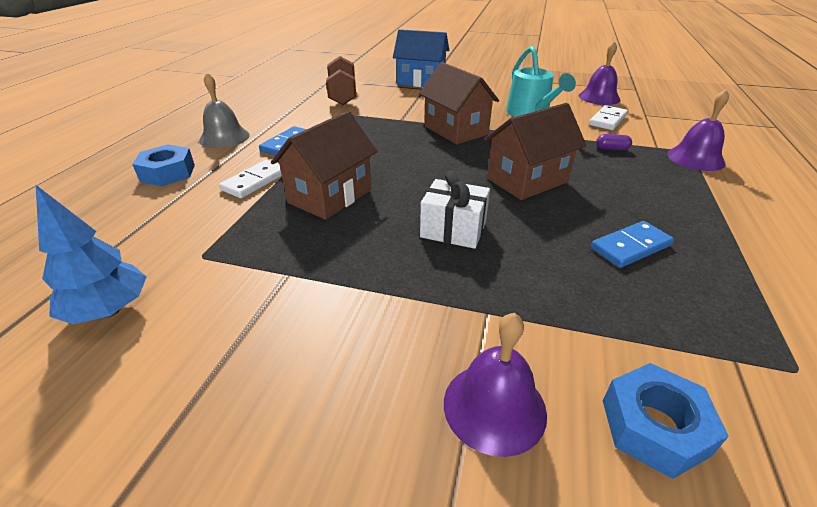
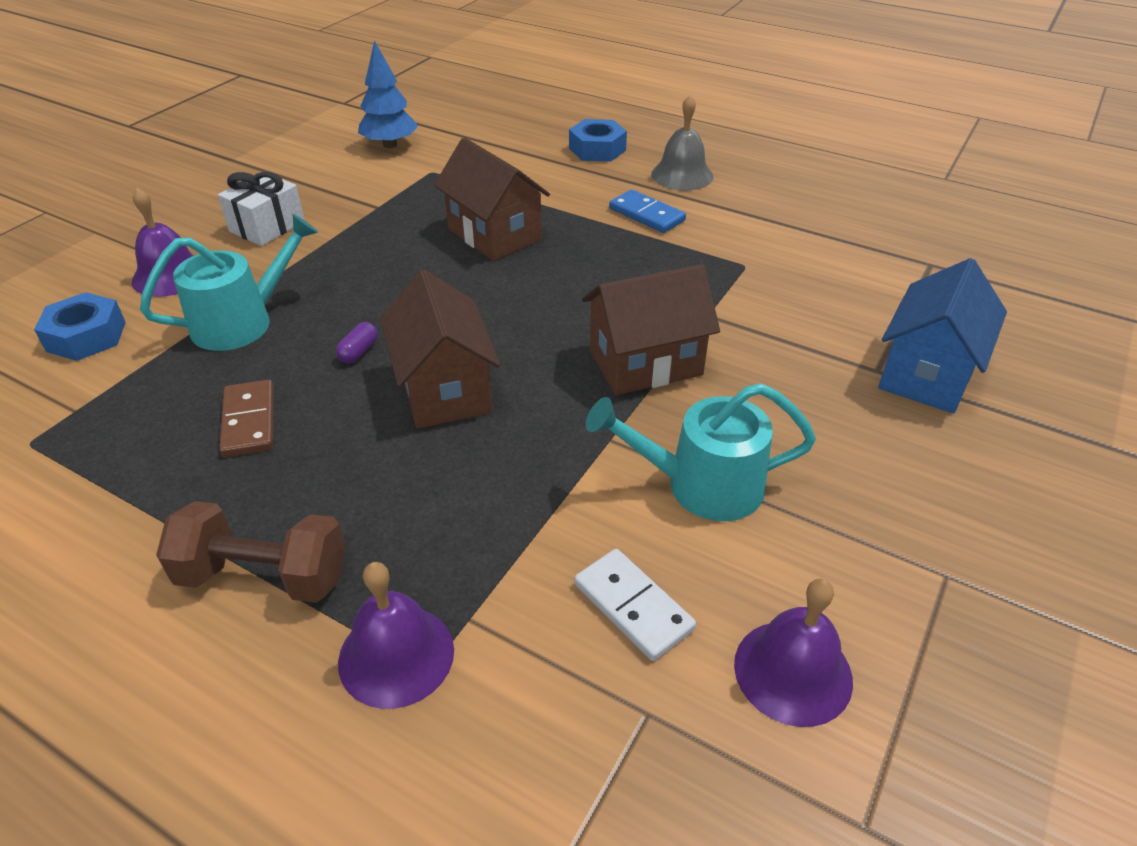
camera: 105 degrees right, 5 degrees up
(255, 181) = (553, 193): white domino -> none
(342, 95) = (838, 270): brown dumbbell -> brown dumbbell (264, 576)
(453, 230) = (376, 301): white gift -> white gift (267, 227)
(531, 298) = (242, 322): none -> turquoise watering can
(611, 149) = (495, 538): purple capsule -> purple capsule (358, 352)
(631, 247) = (249, 421): blue domino -> brown domino

